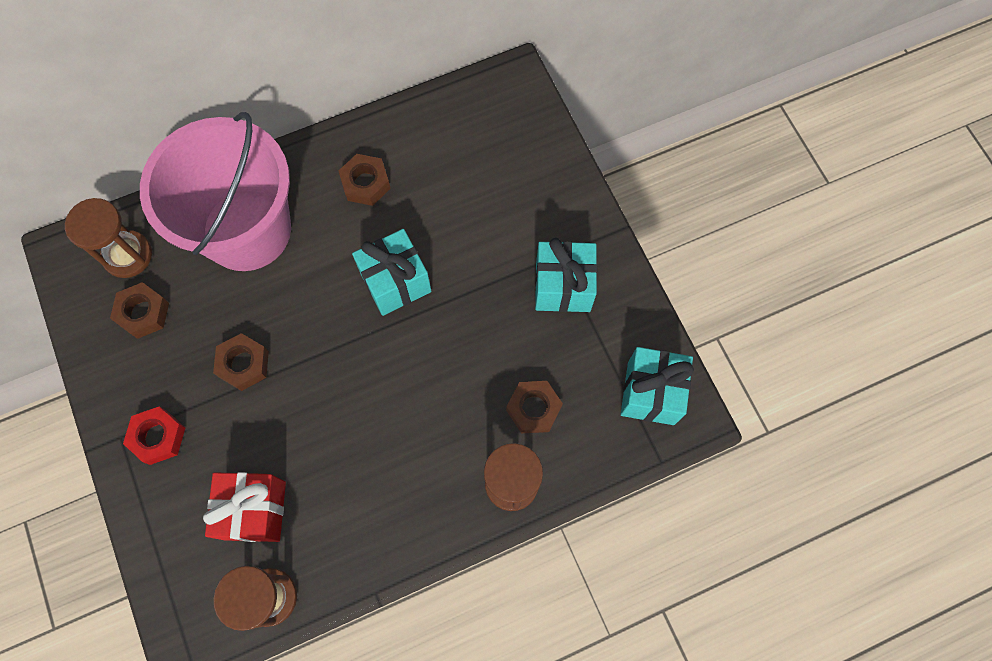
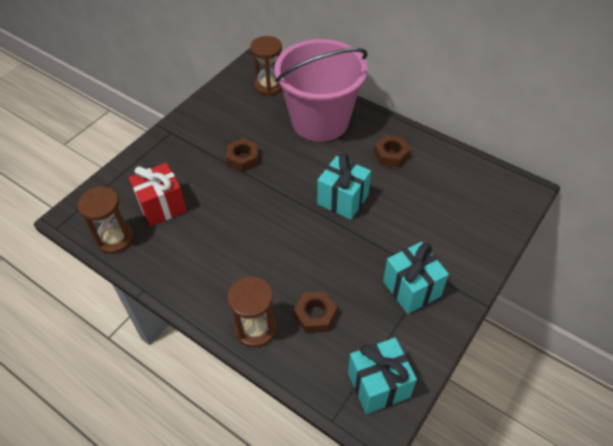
camera: 60 degrees right, 20 degrees down
(143, 313) = (242, 106): brown nut -> none
(158, 437) = (179, 146): red nut -> none

